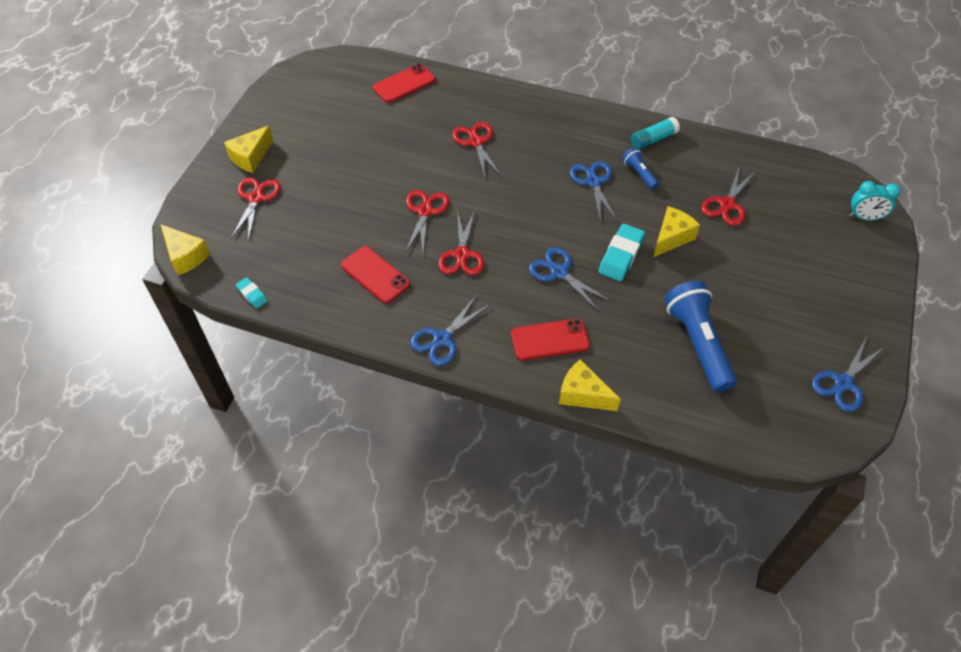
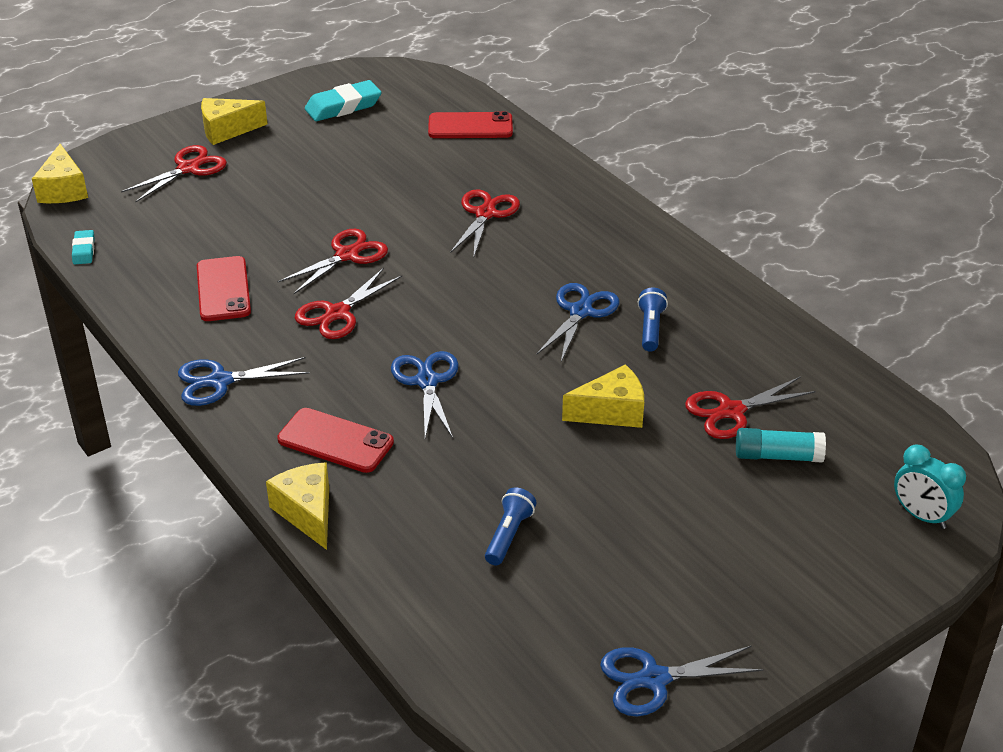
camera: 35 degrees right, 15 degrees down
(621, 255) = (523, 400): turquoise eraser -> turquoise eraser (343, 106)
(653, 139) = (714, 301): turquoise glue stick -> turquoise glue stick (778, 456)
(697, 343) = (508, 535): blue flashlight -> blue flashlight, size x0.48

